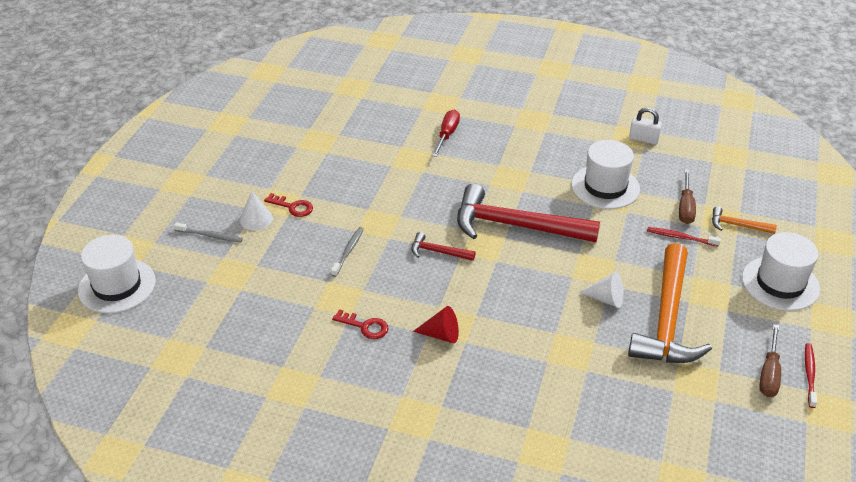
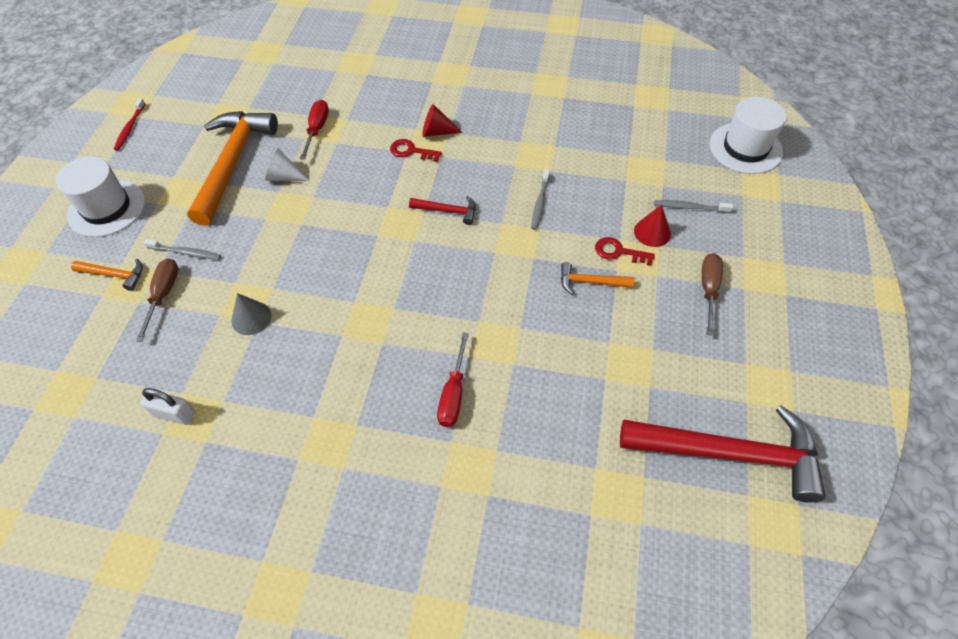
camera: 175 degrees right, 15 degrees up
(256, 219) = (652, 232): white cone -> red cone
(326, 188) = (590, 282): none -> orange hammer
(365, 326) = (504, 133): red key -> red key (411, 151)
(516, 226) = (365, 250): red hammer -> red hammer (729, 453)
(581, 351) = (317, 129): none -> red screwdriver
(605, 187) = (251, 318): white hat -> grey cone
(680, 237) = (186, 253): red toothbrush -> grey toothbrush
(769, 374) = (163, 126): brown screwdriver -> brown screwdriver (708, 290)

